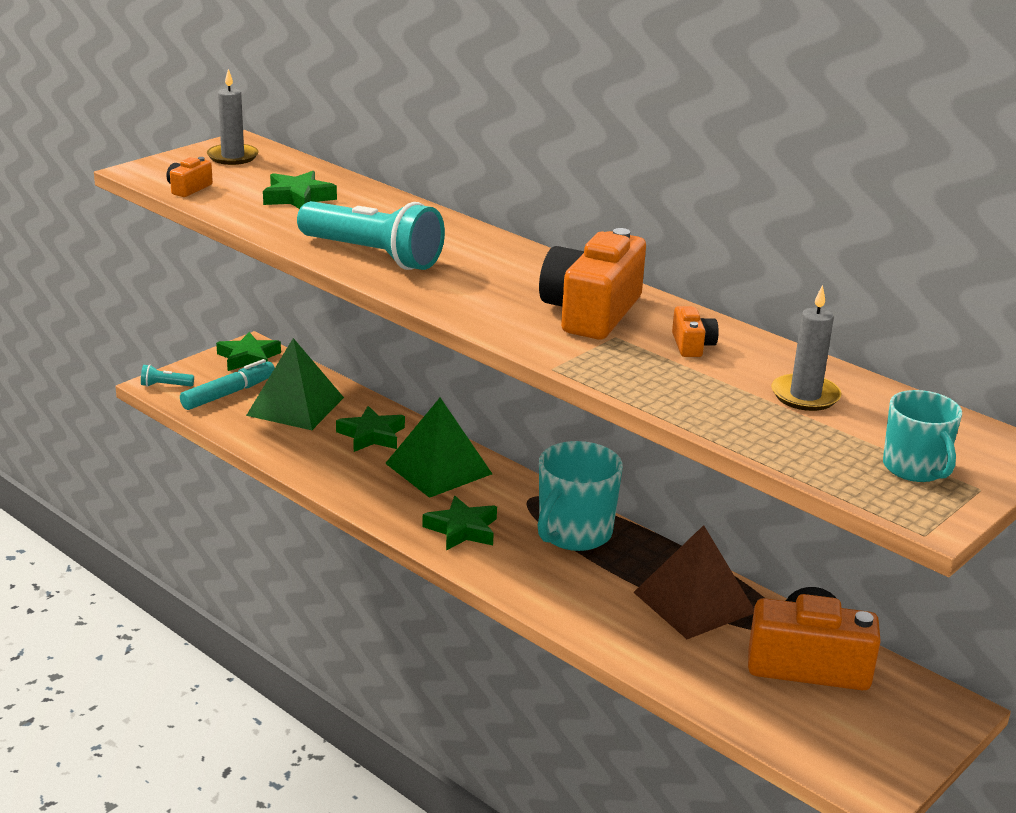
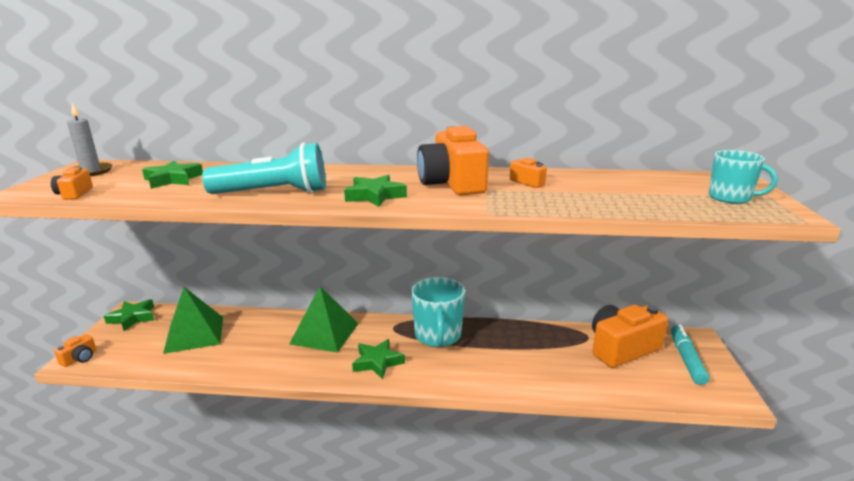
camera: 35 degrees left, 5 degrees down
(165, 385) = (80, 358): turquoise flashlight -> orange camera
(229, 393) = (137, 345): turquoise marker -> turquoise marker (686, 359)
(372, 435) = (263, 331): green star -> green star (375, 196)
(694, 602) = (537, 343): brown pyramid -> none
(805, 396) = (622, 186): grey candle -> none

